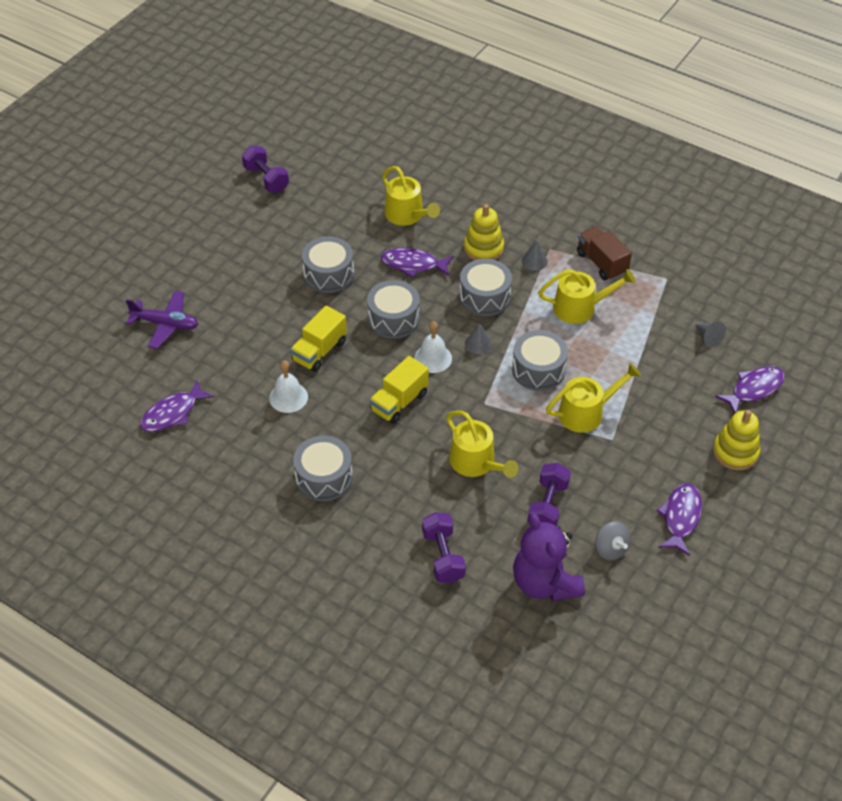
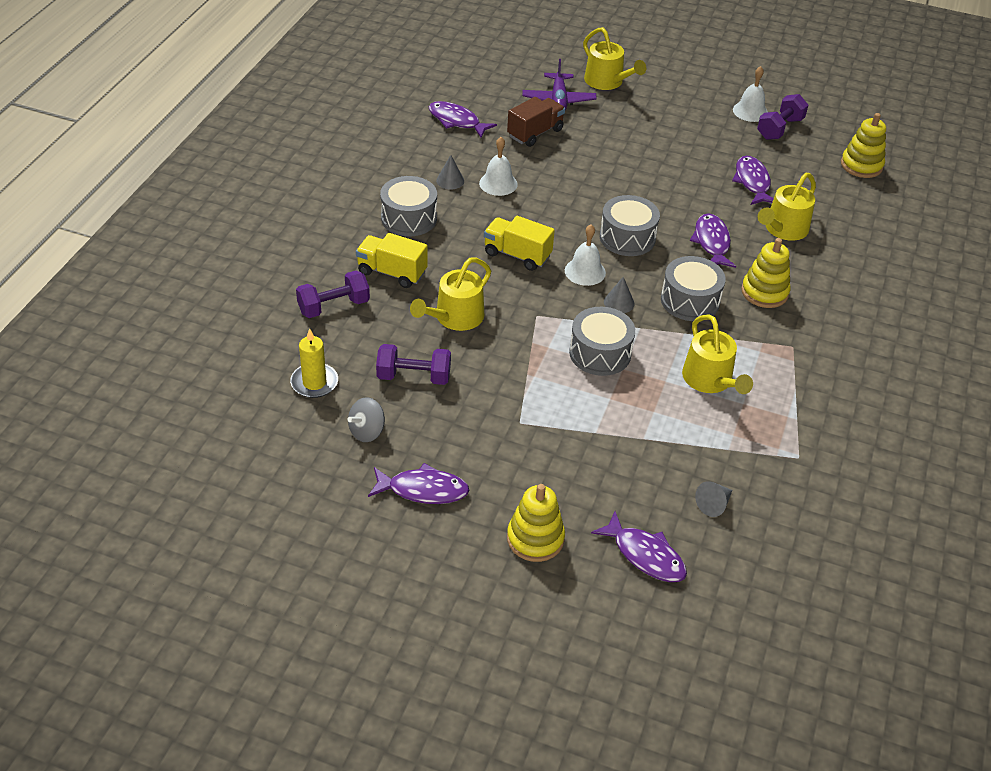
camera: 75 degrees right, 5 degrees down
(233, 191) = (750, 111): none -> white bell
(319, 351) = (563, 194): yellow truck -> yellow truck (392, 272)
(329, 274) = (668, 186): grey drum -> none
(335, 144) = (861, 165): none -> yellow stacking toy
(338, 217) = (752, 182): none -> purple fish
(534, 261) = (766, 335): grey cone -> grey cone (450, 180)
(545, 583) = (314, 383): purple teddy bear -> yellow candle
(586, 413) = (551, 397): yellow watering can -> yellow watering can (607, 82)
(601, 263) = (793, 394): brown truck -> brown truck (535, 133)

